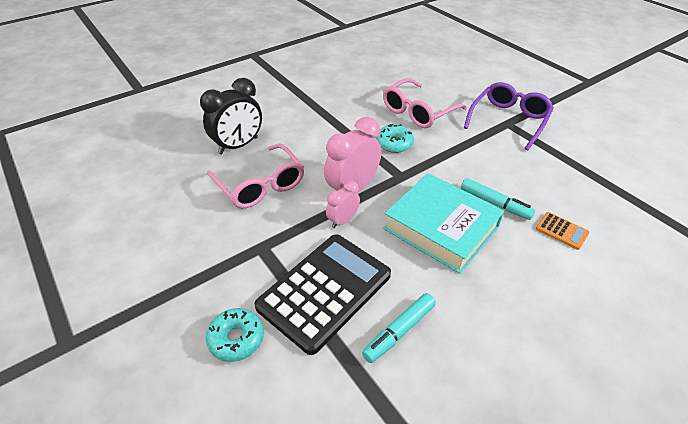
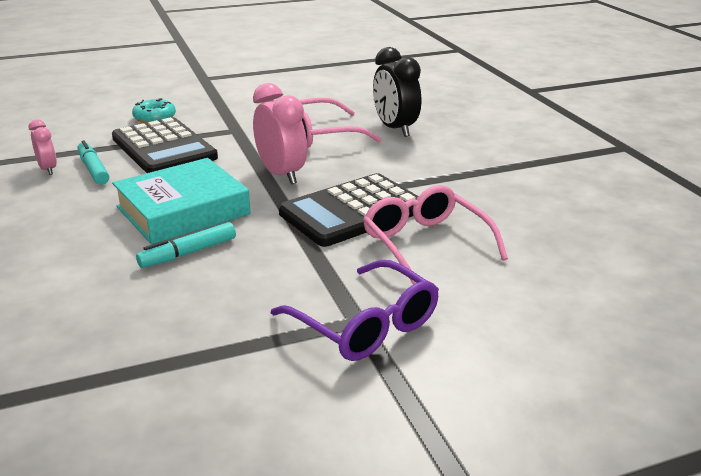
camera: 105 degrees right, 15 degrees down
(343, 220) = (238, 164): pink clock -> pink clock (48, 169)
(394, 143) = (352, 211): turquoise donut -> black calculator
(561, 231) = (103, 286): orange calculator -> none

